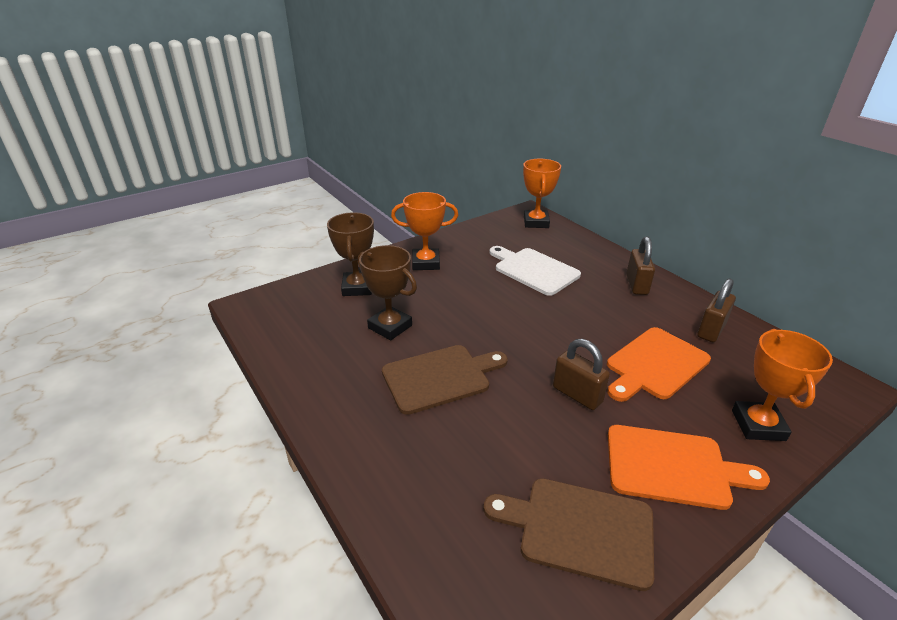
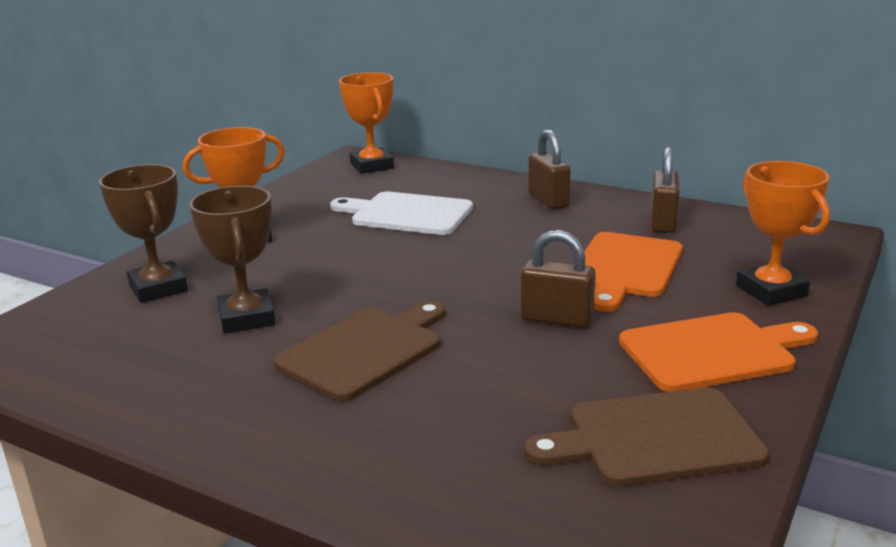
camera: 25 degrees left, 10 degrees down
(390, 327) = (246, 318): brown trophy -> brown trophy turned 60 degrees clockwise

